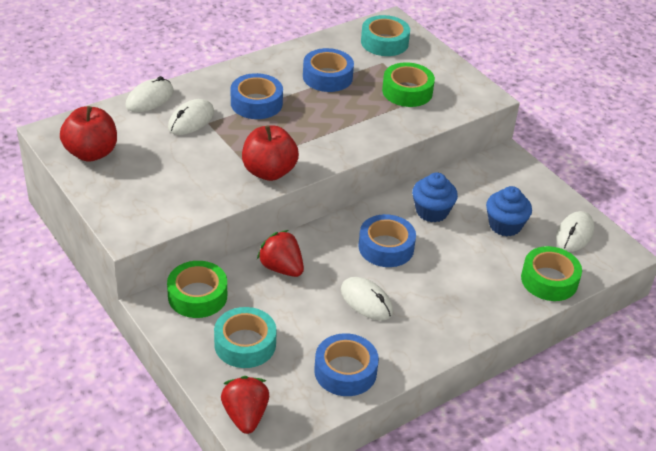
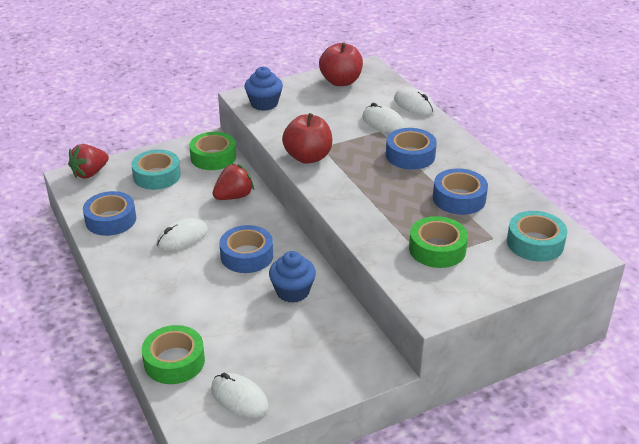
camera: 100 degrees right, 5 degrees down
(245, 416) = (90, 173): red strawberry -> red strawberry turned 135 degrees clockwise
(505, 225) = (263, 342): blue cupcake -> blue cupcake (264, 104)

